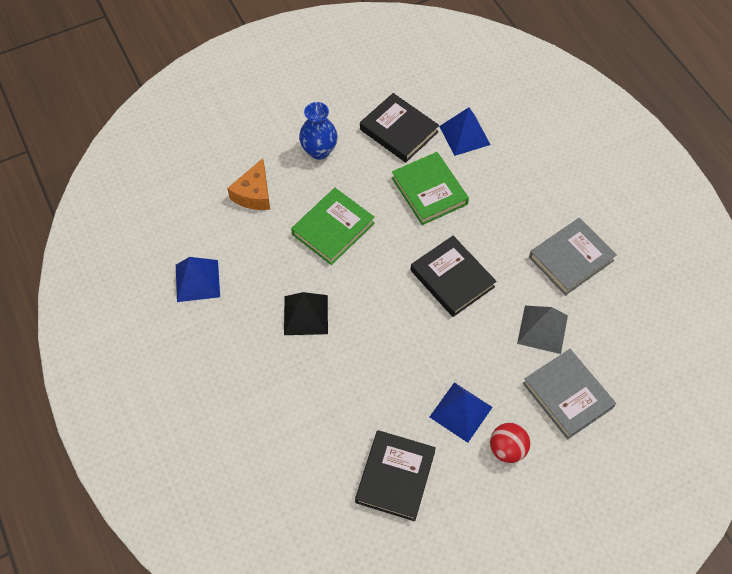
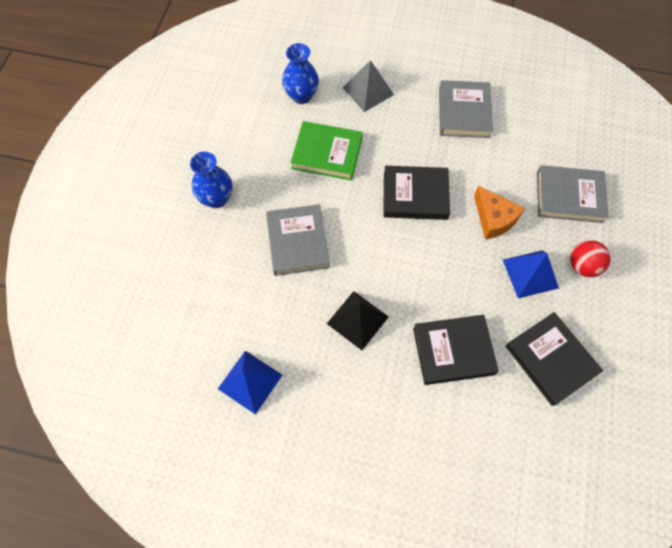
camera: 50 degrees left, 5 degrees up
(254, 194) = (209, 275): orange cheese -> orange cheese (494, 219)
(333, 229) = (297, 242): green book -> grey book
(399, 131) = (254, 133): black book -> black book (453, 351)
(464, 135) = (301, 96): blue pyramid -> blue vase
(542, 329) = (505, 171): grey pyramid -> grey pyramid (368, 91)

